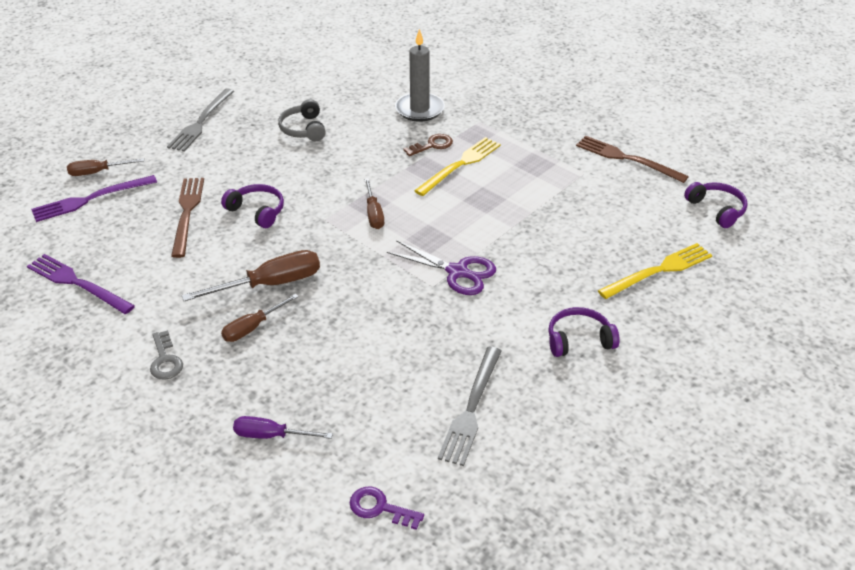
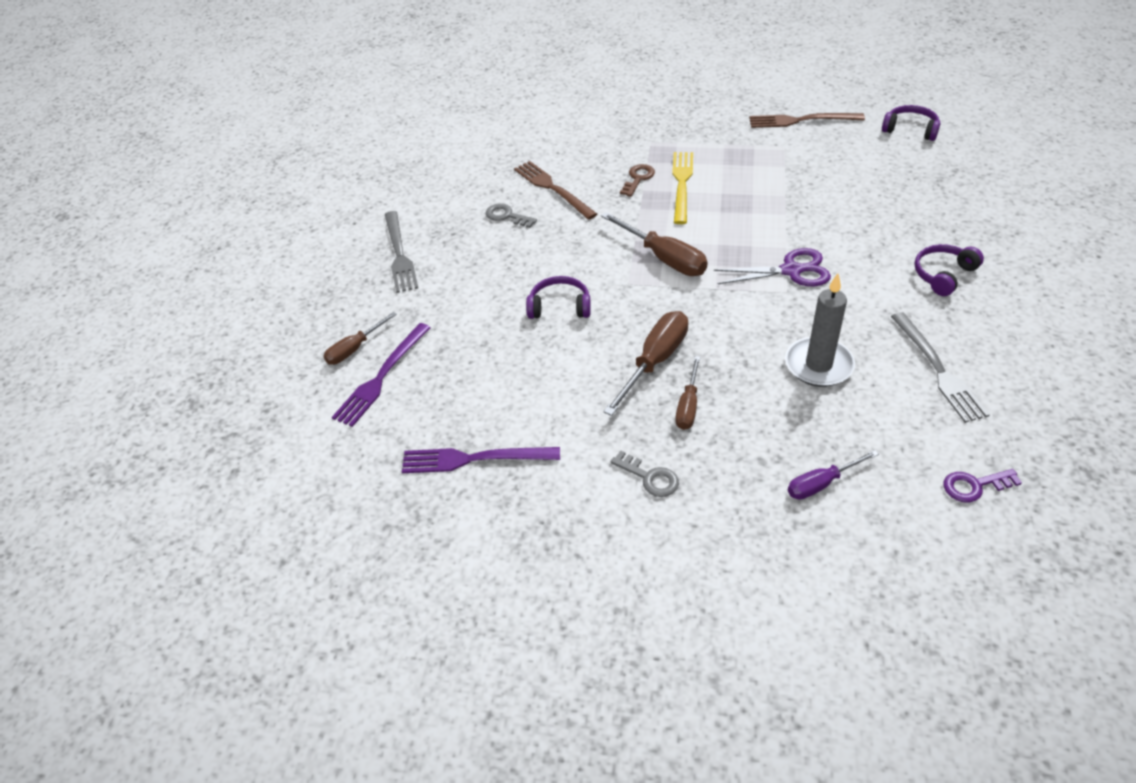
camera: 30 degrees left, 5 degrees up
(187, 213) = (496, 341): brown fork -> brown fork (553, 189)
(303, 129) = (507, 216): grey headphones -> grey key
(374, 214) = (664, 258): brown screwdriver -> brown screwdriver, size x1.62
(419, 109) = (588, 154): grey candle -> grey candle (818, 365)
(659, 271) = (930, 194): yellow fork -> none

